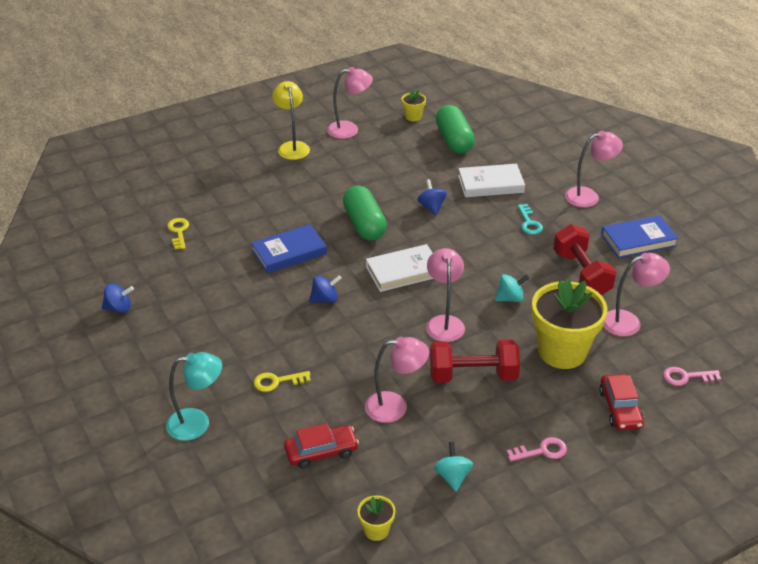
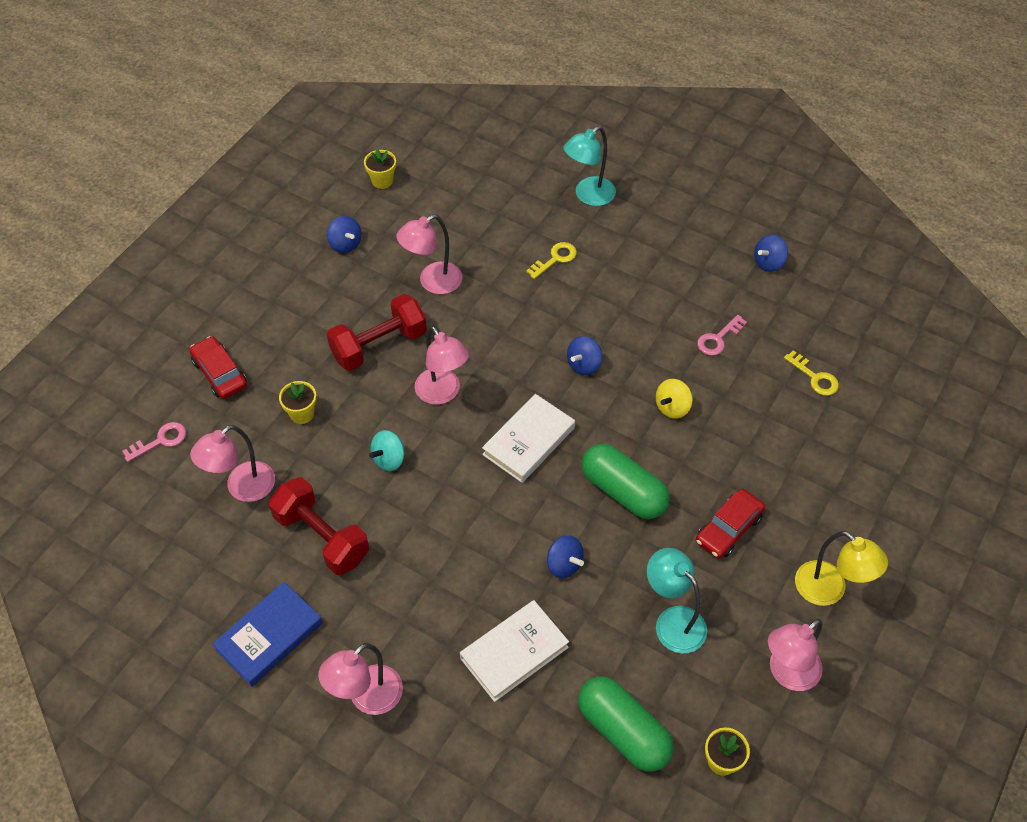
camera: 150 degrees right, 15 degrees up
(289, 252) = (672, 407): blue book -> yellow spinning top
(321, 451) = (468, 218): red car -> red car (728, 529)
(390, 165) = (672, 621): none -> turquoise lamp
(453, 477) = (345, 244): turquoise spinning top -> blue spinning top
(529, 223) = (424, 598): turquoise key -> none
(542, 451) = (278, 298): pink key -> pink key (718, 339)
(562, 351) = (302, 413): yellow flower pot -> yellow flower pot, size x0.44

